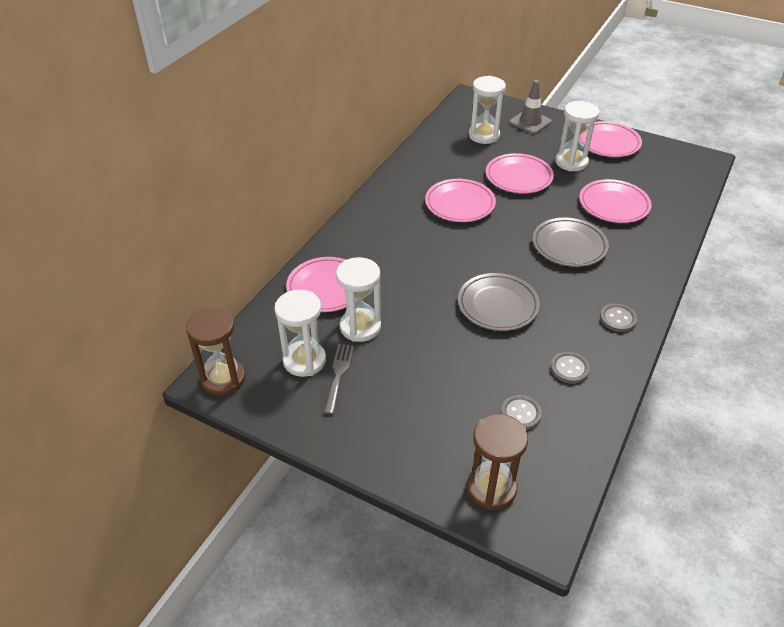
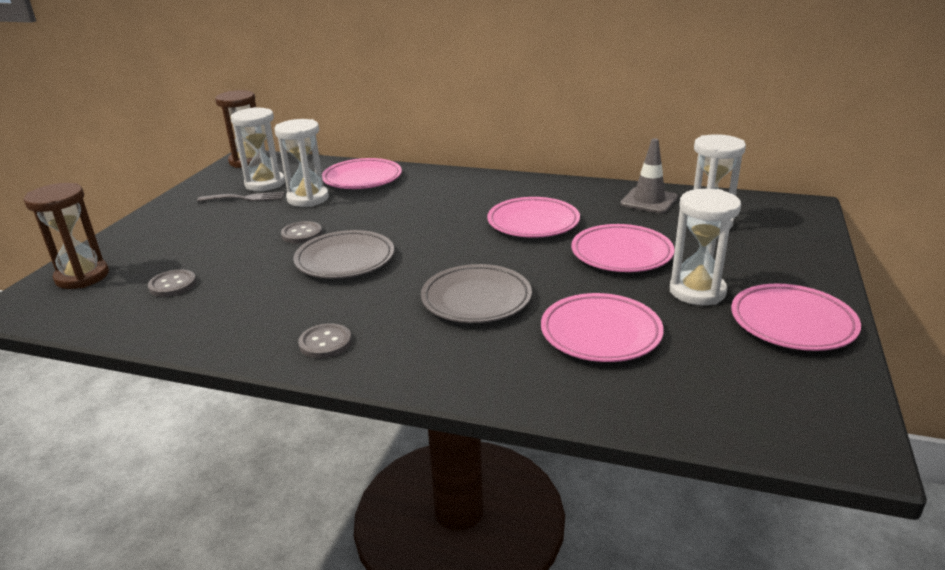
camera: 80 degrees right, 15 degrees down
(530, 122) = (783, 252): grey traffic cone -> grey traffic cone (649, 201)
(569, 368) = (235, 310): grey button -> grey button (302, 234)

